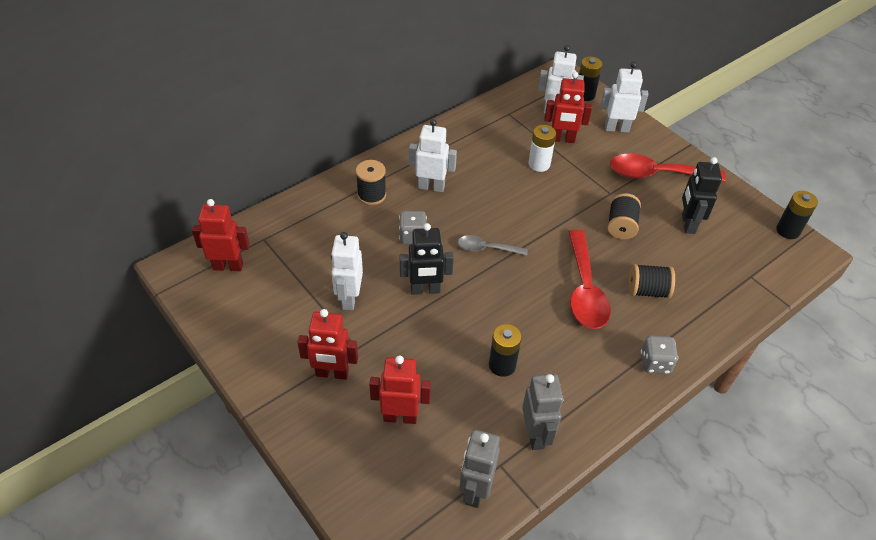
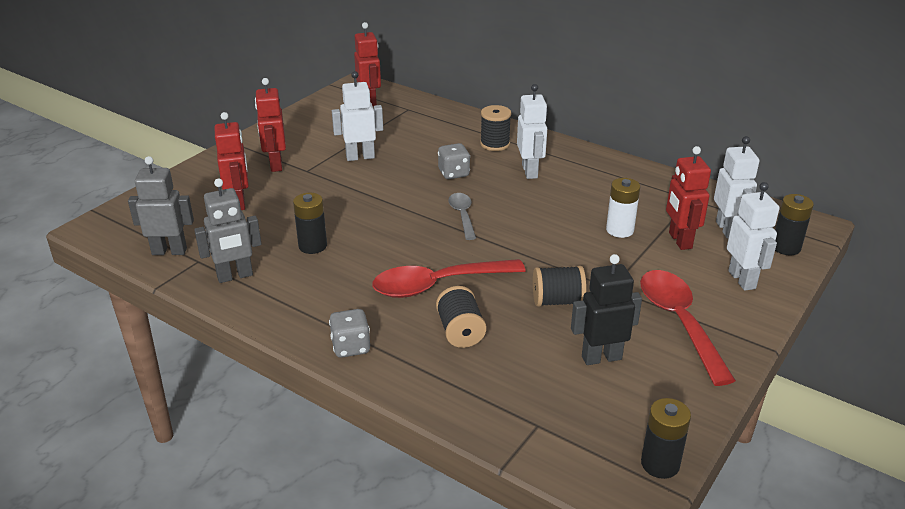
camera: 75 degrees right, 15 degrees down
(425, 290) = (388, 191): black robot -> none

